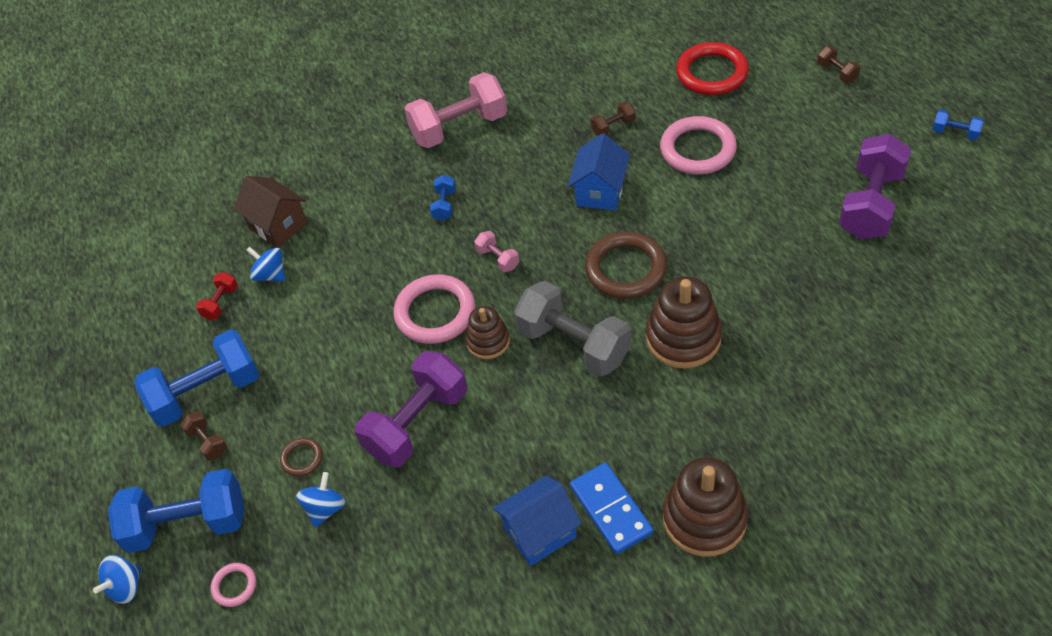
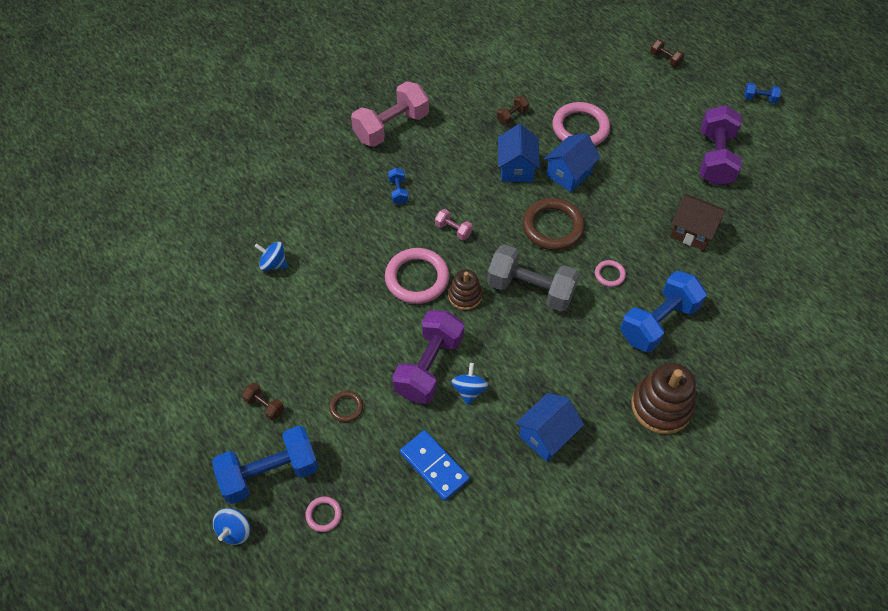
camera: 20 degrees left, 5 degrees up
(206, 393) = (251, 366): blue dumbbell -> blue dumbbell (658, 322)
(221, 303) = (238, 292): red dumbbell -> none
(278, 225) = (267, 222): brown house -> brown house (692, 232)
(325, 508) = (377, 443): blue spinning top -> blue spinning top (469, 390)
(610, 510) = (593, 410): blue domino -> blue domino (434, 466)
(666, 205) = (569, 174): none -> blue house
(683, 338) = (609, 275): brown stacking toy -> pink ring
(712, 73) = (574, 66): red ring -> none

